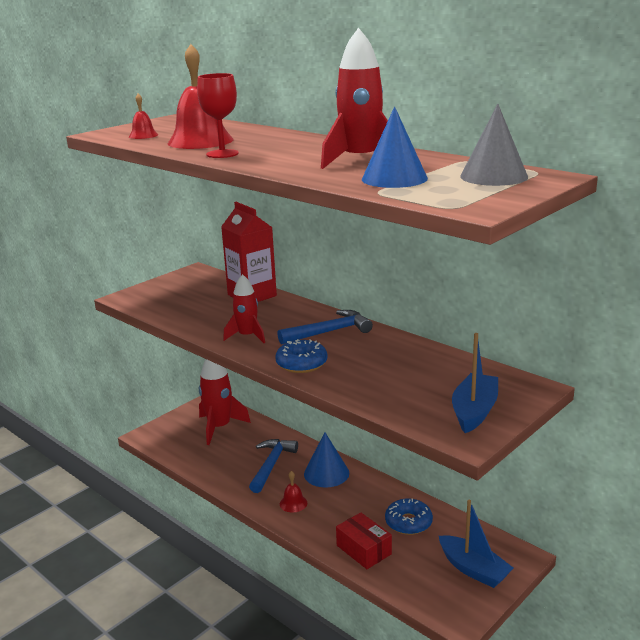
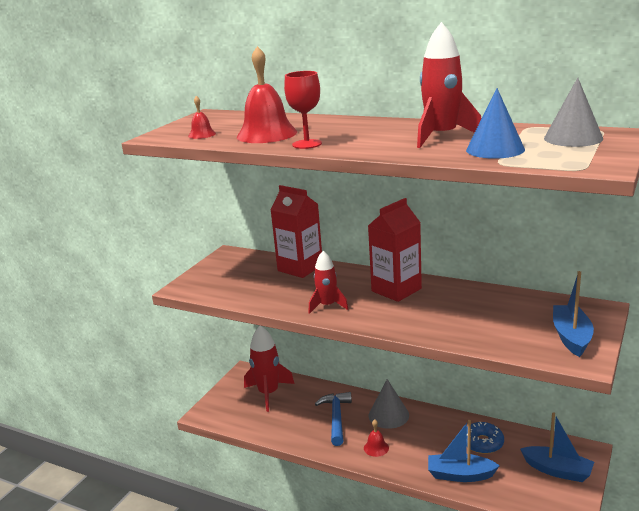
camera: 15 degrees left, 0 degrees up
(301, 363) = (396, 322): blue donut -> none
(326, 473) = (388, 415): blue cone -> grey cone
(329, 332) = (396, 290): blue hammer -> red carton
(363, 550) = (460, 475): red box -> blue boat

